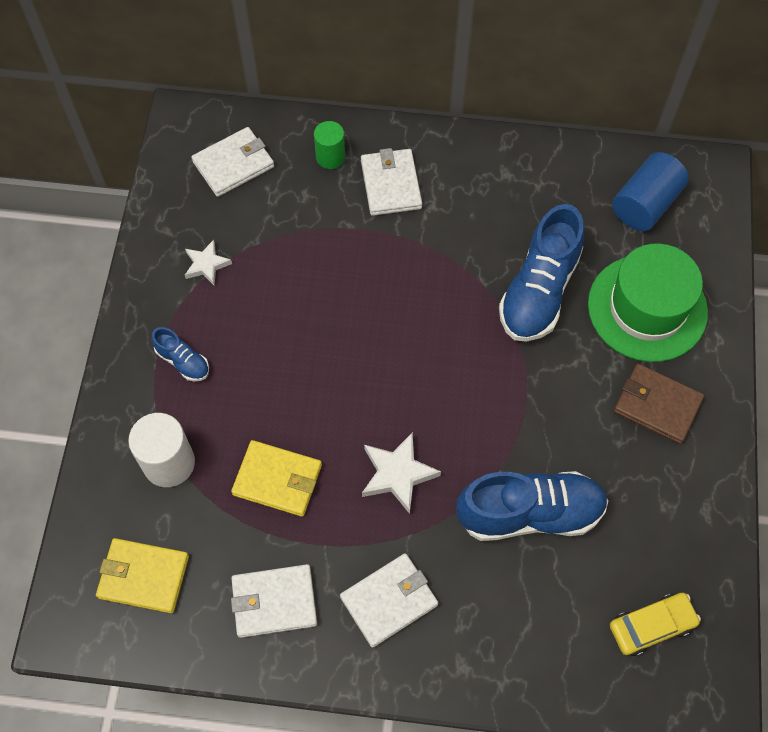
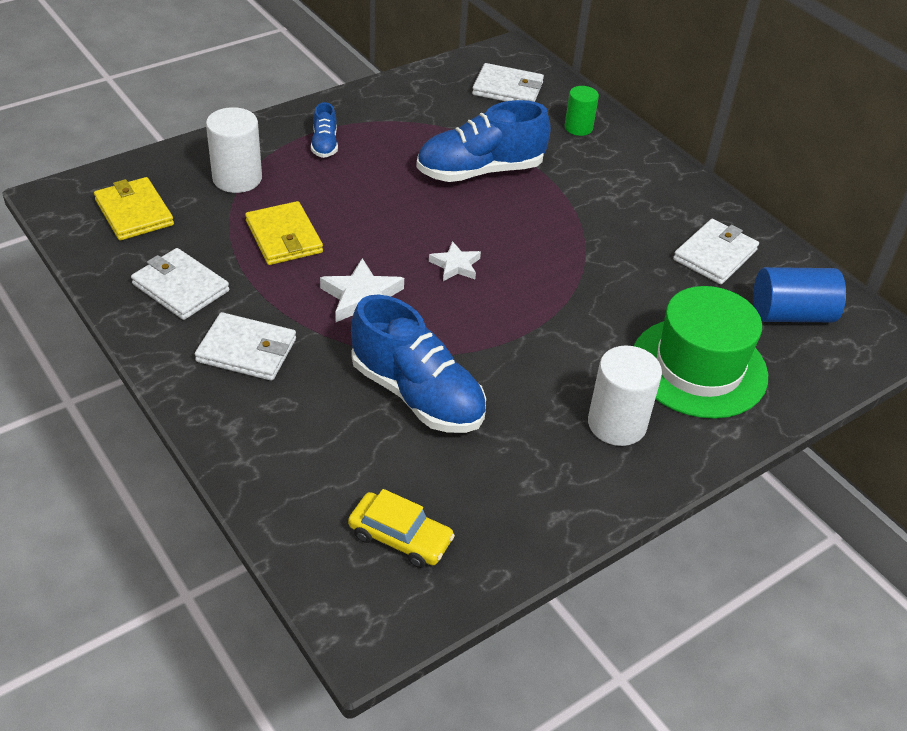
camera: 45 degrees right, 20 degrees down
(206, 264) = (413, 117): white star -> white star (455, 265)
(391, 184) = (599, 167): white wallet -> white wallet (715, 255)
(539, 291) = (623, 293): blue shoe -> blue shoe (480, 171)
(657, 405) = (617, 424): brown wallet -> white cylinder

